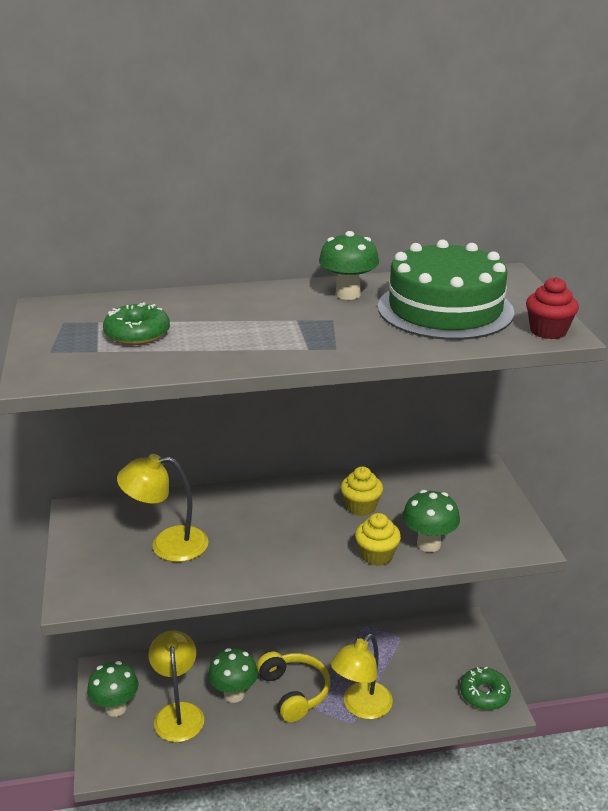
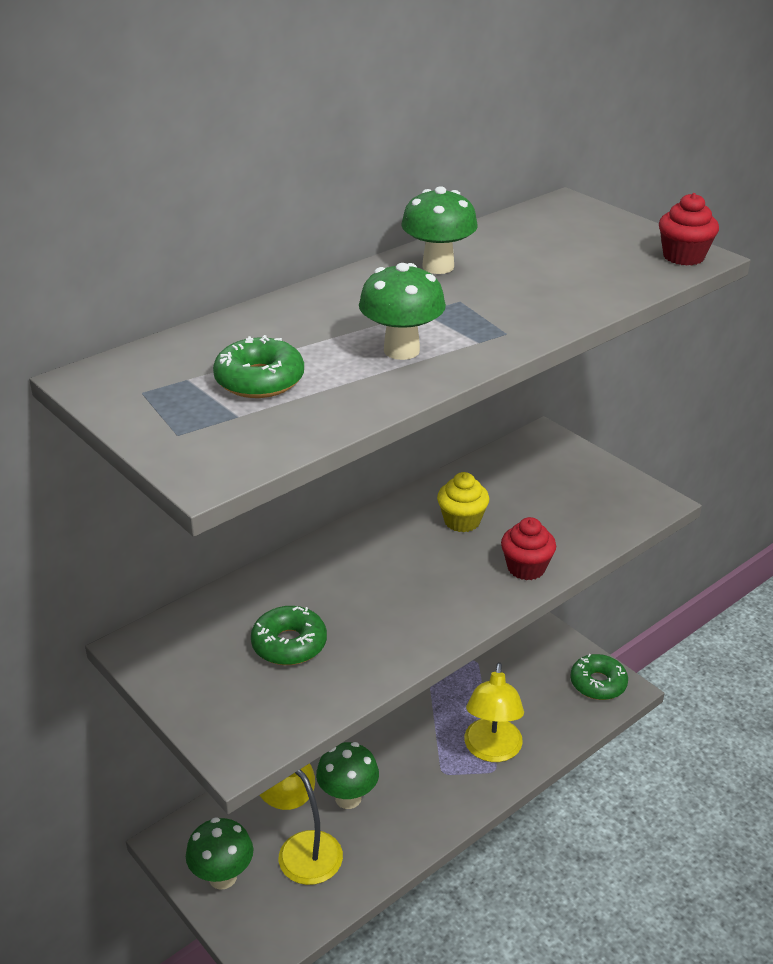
camera: 30 degrees left, 5 degrees up
(167, 545) = (289, 644): yellow lamp -> green donut
(294, 692) = (411, 766): yellow headphones -> none
(376, 555) = (526, 568): yellow cupcake -> red cupcake
(428, 544) = (565, 536): green mushroom -> green mushroom (401, 350)
(445, 309) = (559, 258): green cake -> none

